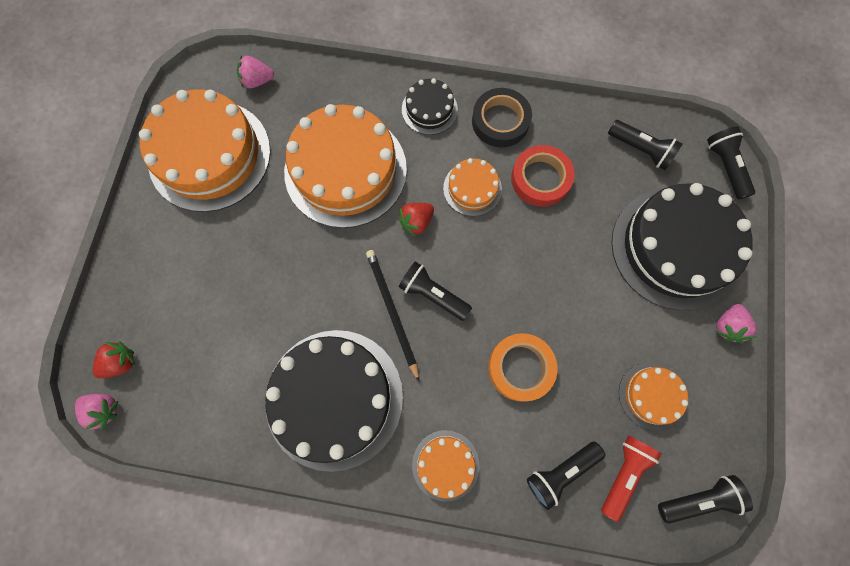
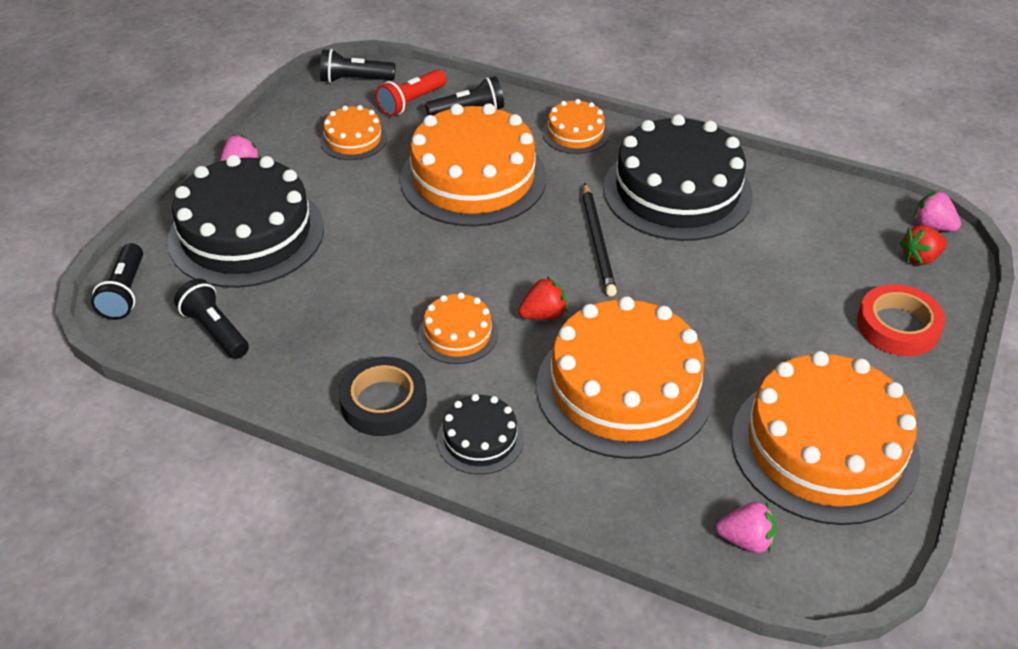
camera: 165 degrees left, 30 degrees down
(433, 294) = (546, 247): black flashlight -> none
(520, 368) = (473, 178): orange tape -> orange cake
(540, 179) = (364, 326): red tape -> red tape (898, 326)

